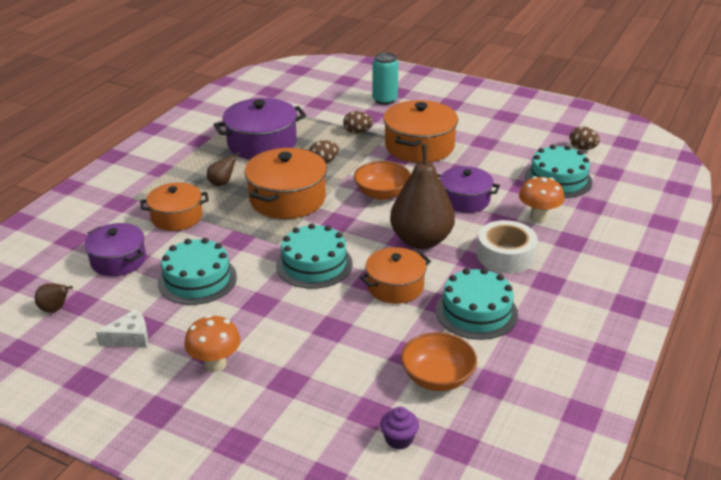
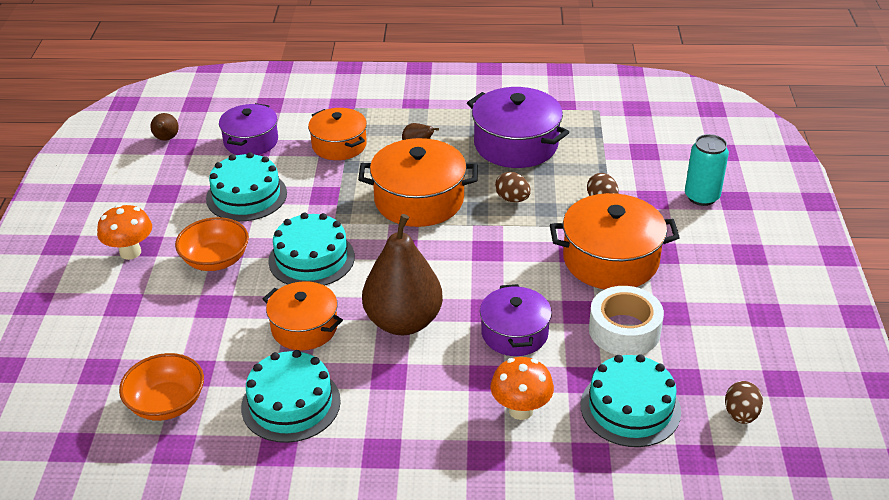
camera: 65 degrees right, 5 degrees up
(130, 338) = (146, 192): white cheese -> none
(382, 193) = (479, 263): orange bowl -> orange bowl (215, 260)
(399, 439) = (68, 402): purple cupcake -> none
(505, 255) = (415, 400): white tape -> white tape (624, 330)

